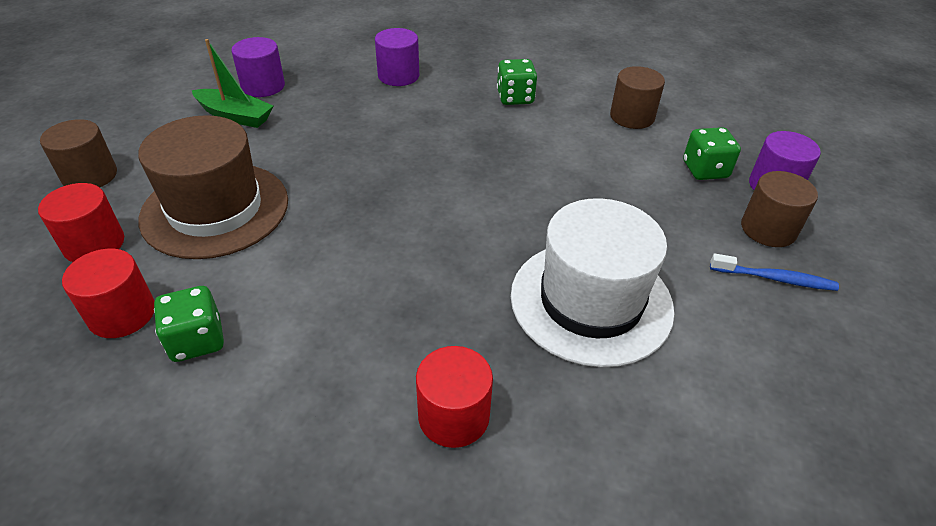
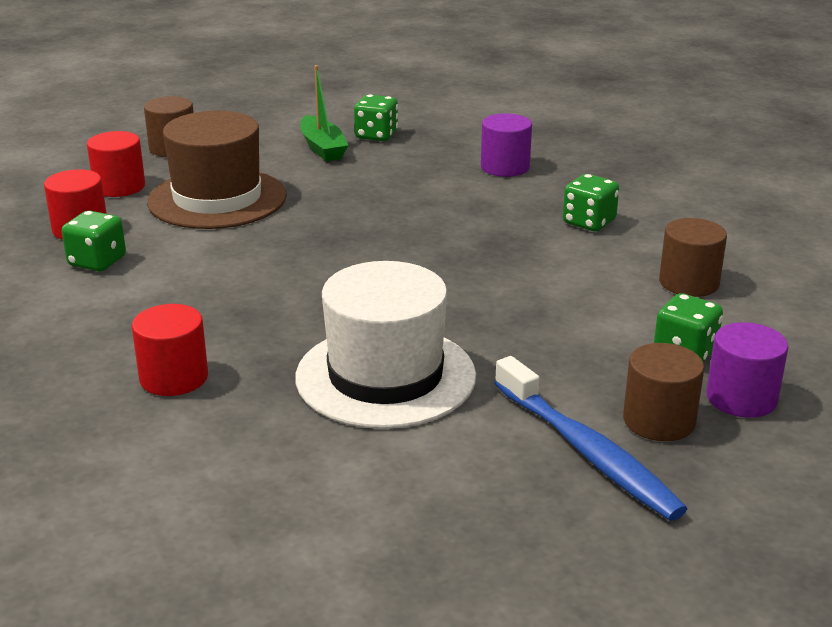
camera: 45 degrees right, 15 degrees down
(263, 86) = (376, 135): purple cylinder -> green dice
(774, 278) = (586, 451): blue toothbrush -> blue toothbrush, size x1.73

